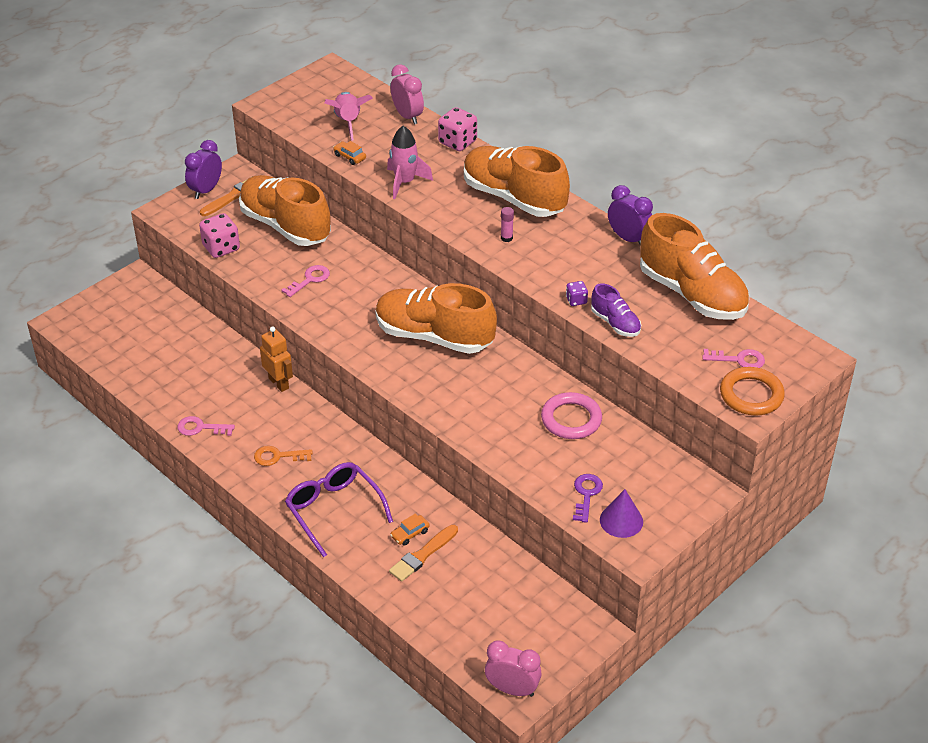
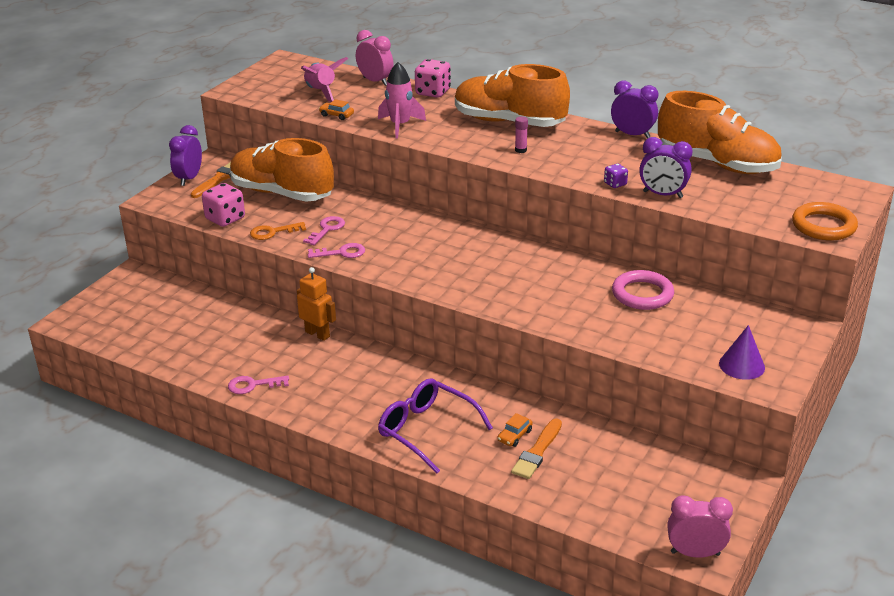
camera: 15 degrees left, 10 degrees down
(278, 456) = (345, 395): orange key -> orange key (273, 232)
(434, 336) = (473, 253): orange shoe -> none
(586, 494) = (695, 350): purple key -> none
(615, 323) = (662, 194): purple shoe -> purple clock
(739, 360) = (793, 203): pink key -> pink key (341, 253)

